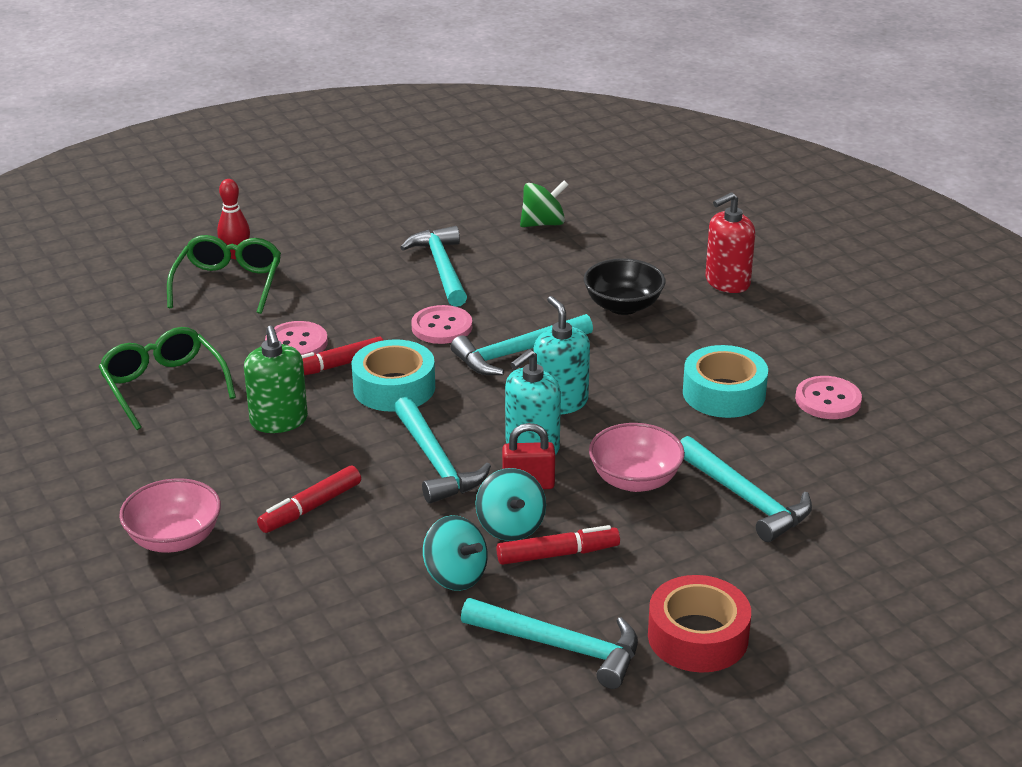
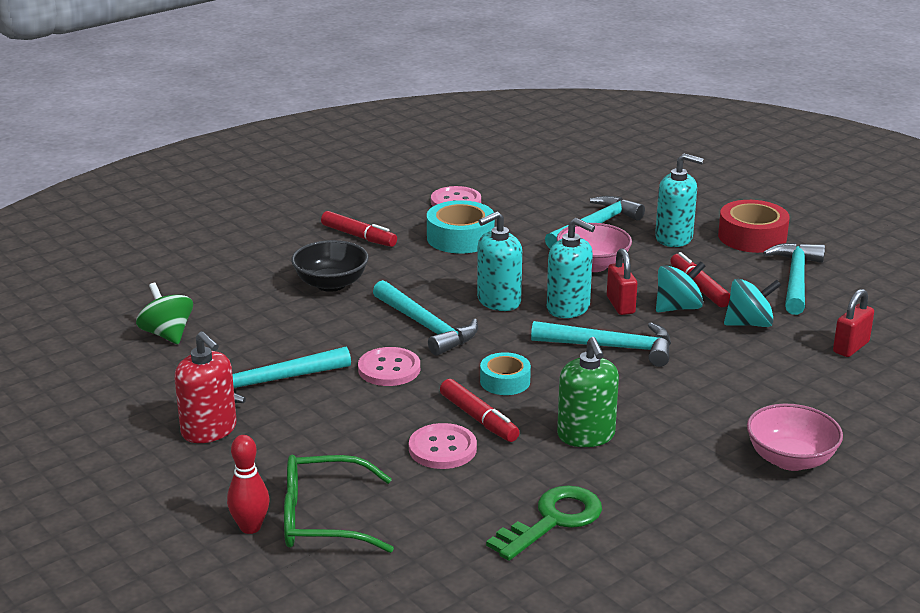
camera: 100 degrees left, 5 degrees down
(163, 386) = (553, 520): green glasses -> green key
(279, 421) = (586, 435): green soap dispenser -> green soap dispenser turned 105 degrees clockwise
(311, 508) = (706, 397): red marker -> red marker (358, 236)
(371, 648) = (850, 347): none -> red padlock
(394, 387) = (505, 381): turquoise tape -> turquoise tape, size x0.62
(435, 462) = (611, 347): turquoise hammer -> turquoise hammer turned 45 degrees clockwise
(455, 576) = (749, 323): turquoise spinning top -> turquoise spinning top turned 45 degrees clockwise
(702, 561) = (674, 238): none -> turquoise soap dispenser
(727, 282) = (280, 241): red soap dispenser -> red soap dispenser (209, 430)

